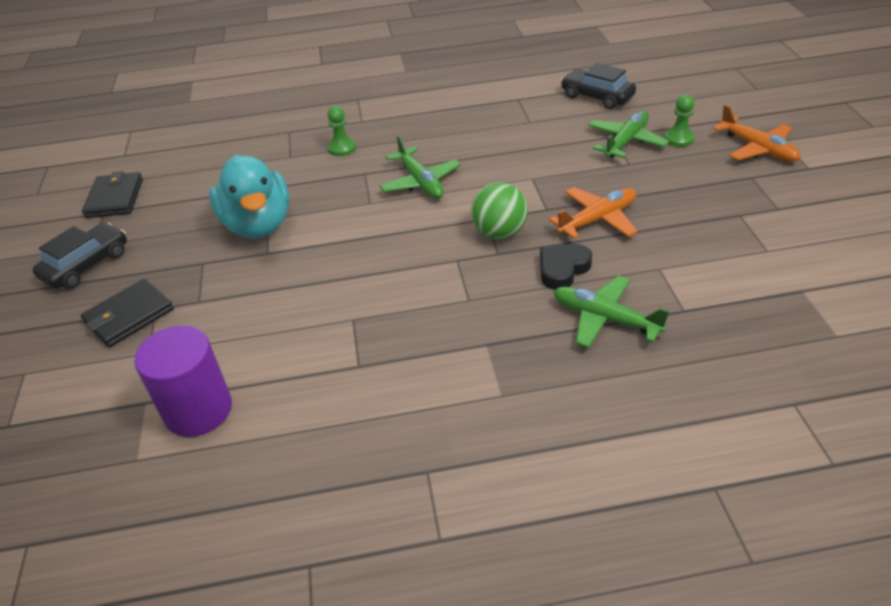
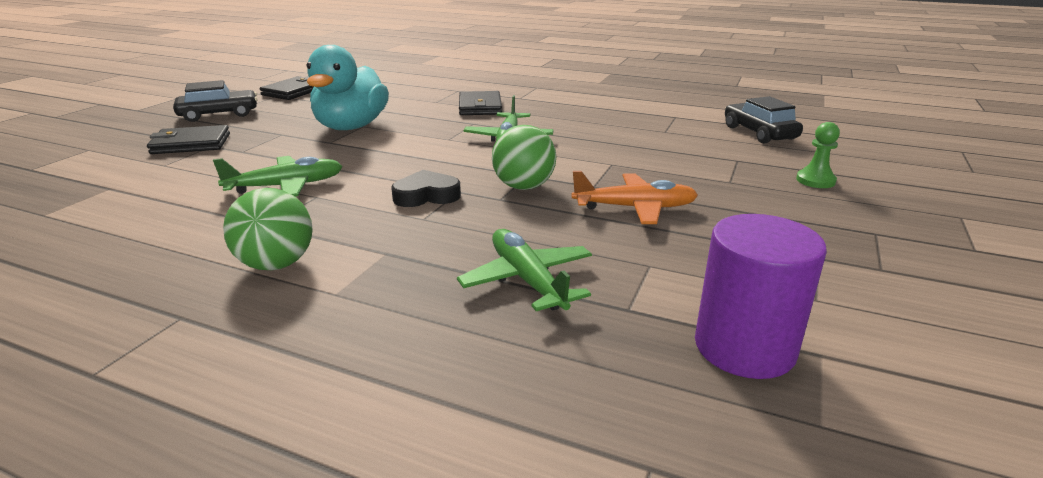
camera: 30 degrees right, 15 degrees down
(198, 410) = (126, 205): purple cylinder -> purple cylinder (744, 347)
(342, 148) = (480, 107): green pawn -> black wallet
(425, 395) = (276, 264): none -> green ball
(562, 269) = (543, 229): black heart -> black heart (426, 195)
(626, 141) = (748, 167): green plane -> green plane (286, 186)
(757, 148) = (914, 214): orange plane -> none

